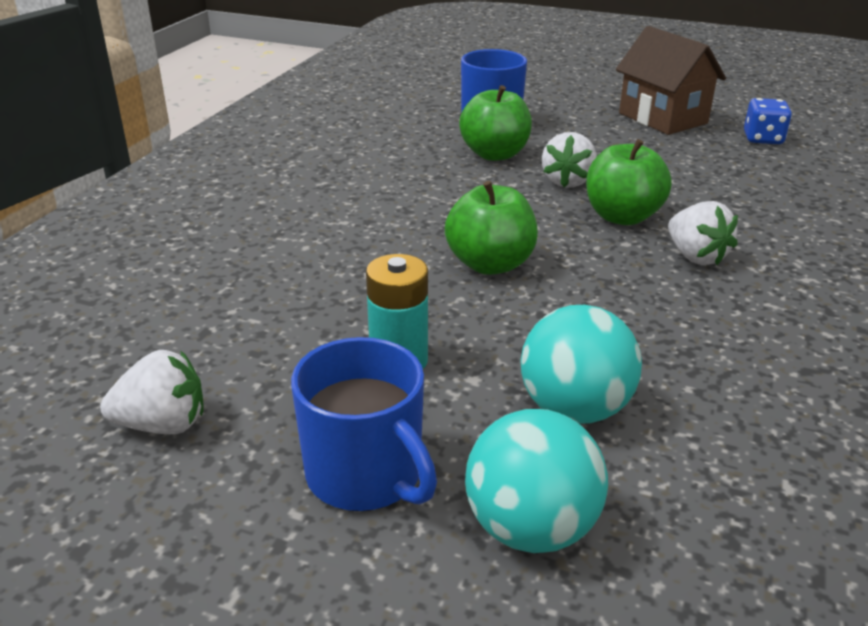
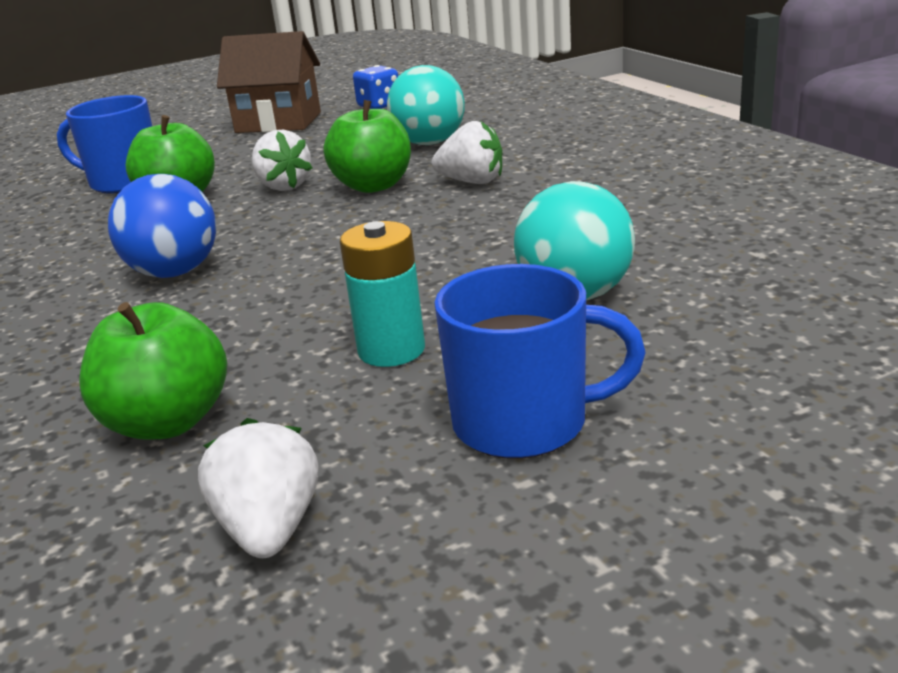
camera: 45 degrees left, 5 degrees down
(163, 425) = (270, 528): white strawberry -> white strawberry turned 45 degrees counterclockwise
(399, 215) = (175, 272): none -> blue ball
(490, 264) = (333, 259): green apple -> green apple (168, 422)
(531, 528) = (686, 365): turquoise ball -> turquoise ball (429, 143)

